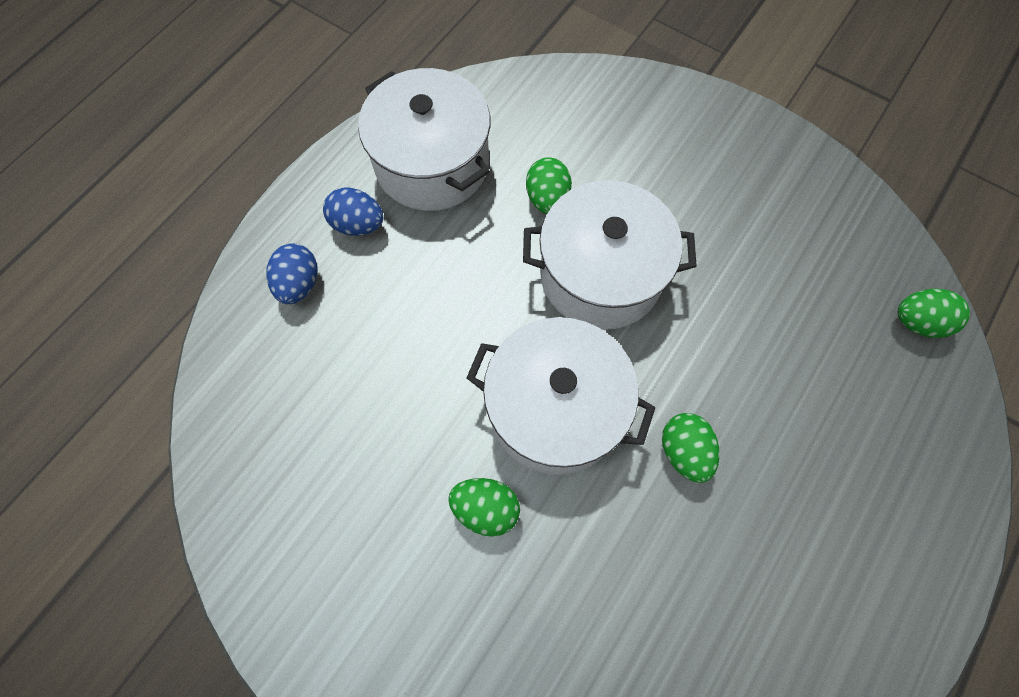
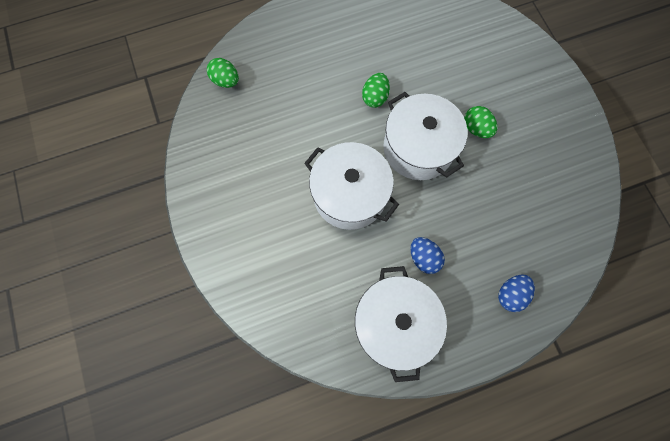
camera: 145 degrees left, 5 degrees up
(358, 224) = (459, 310): blue egg -> blue egg (423, 258)
(547, 199) = (345, 255): green egg -> none

